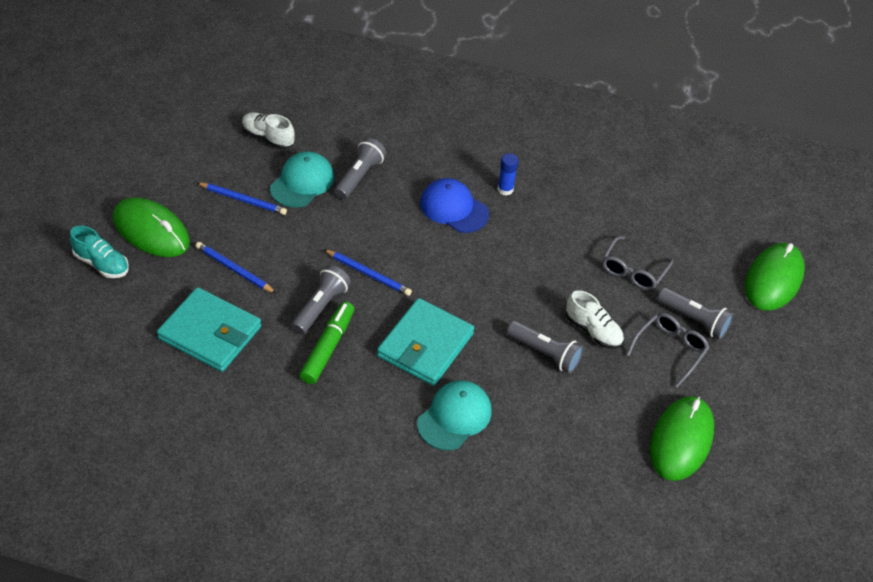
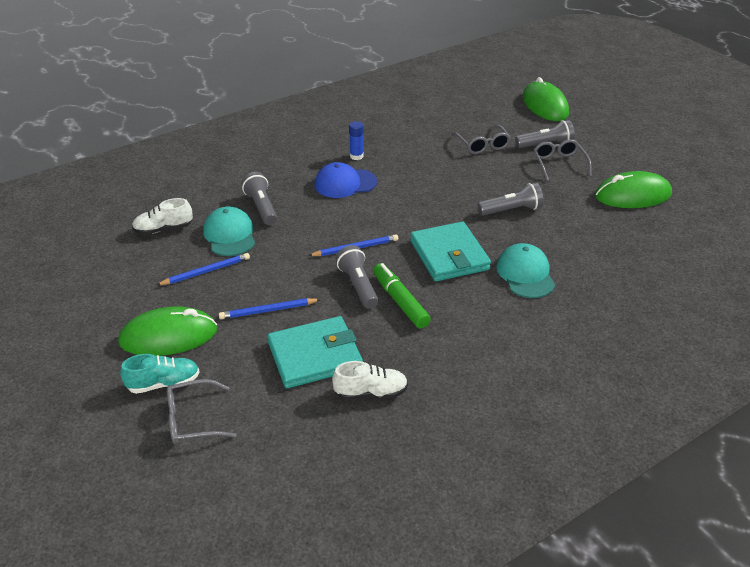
camera: 45 degrees left, 10 degrees down
(81, 306) = (193, 419): none -> grey glasses
(593, 331) = (513, 183): white shoe -> white shoe (371, 392)
(681, 440) = (632, 195): green mouse -> green mouse turned 75 degrees counterclockwise

